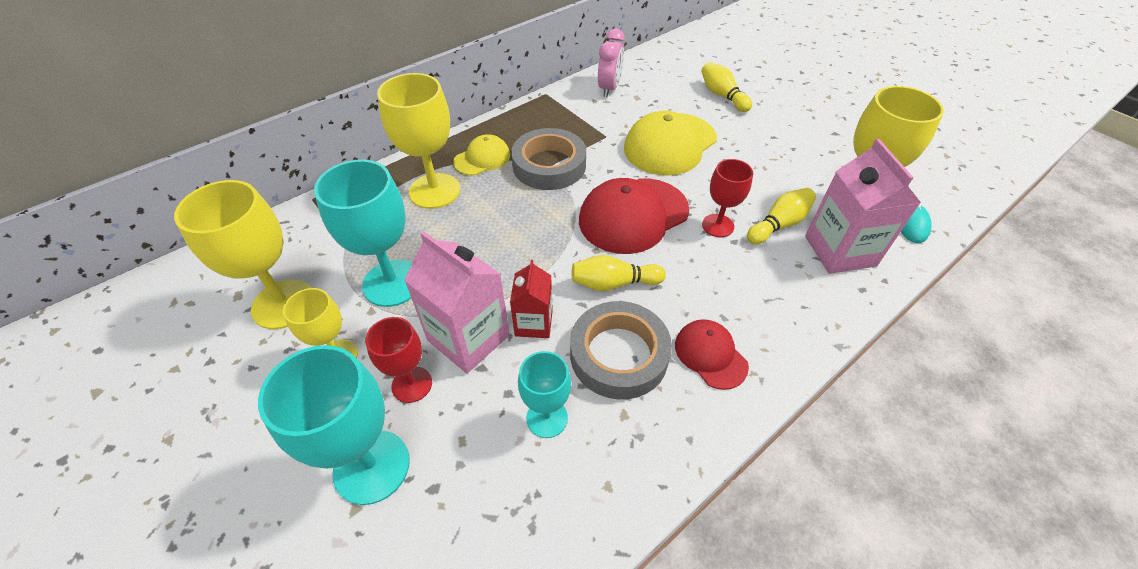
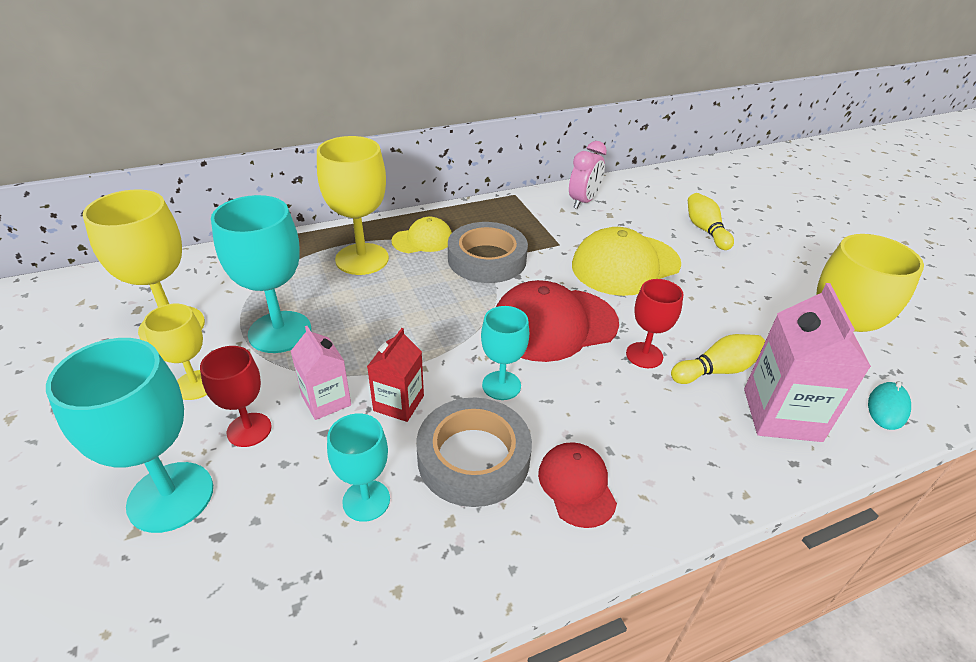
camera: 15 degrees right, 10 degrees down
(468, 338) = (326, 400): pink carton -> pink carton, size x0.60
(613, 283) = (501, 385): yellow bowling pin -> turquoise goblet

